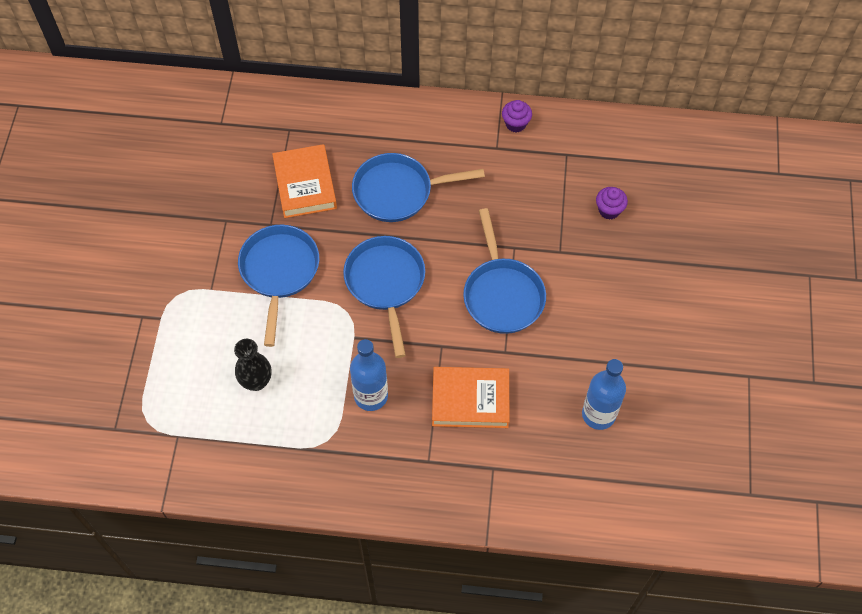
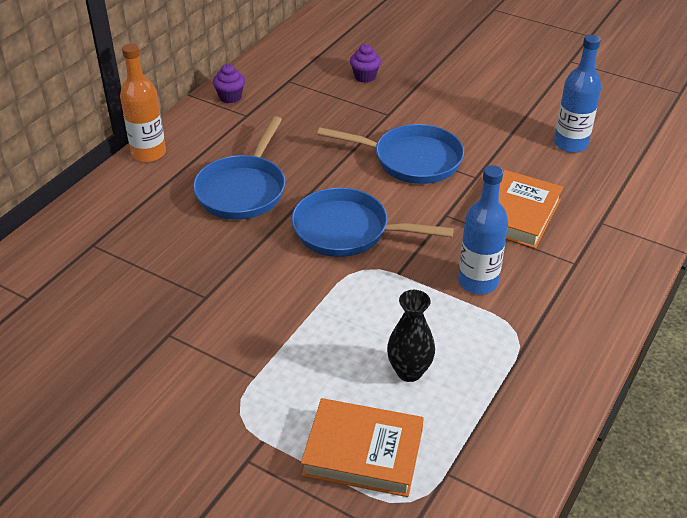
camera: 65 degrees left, 20 degrees down
(279, 272) = (274, 308): blue pan -> none
(305, 184) = (176, 254): orange book -> orange book (363, 452)
(408, 107) = (148, 153): none -> orange bottle

